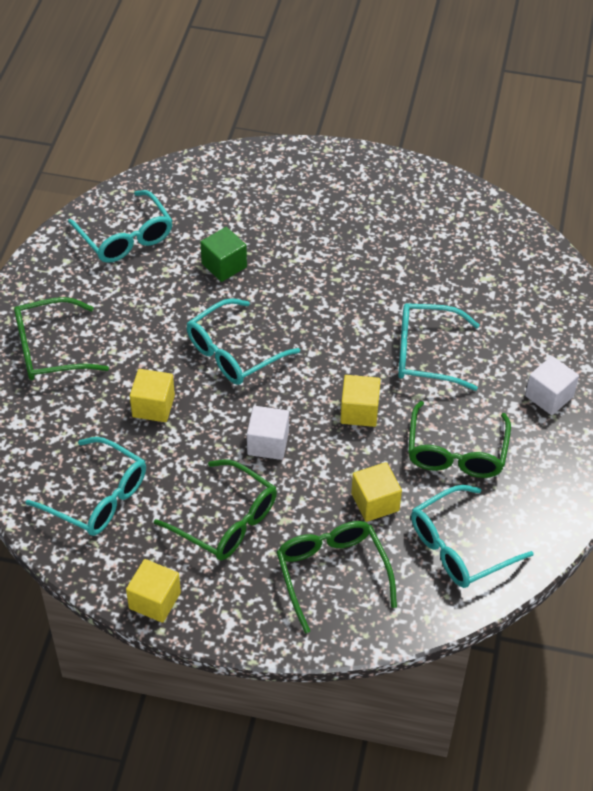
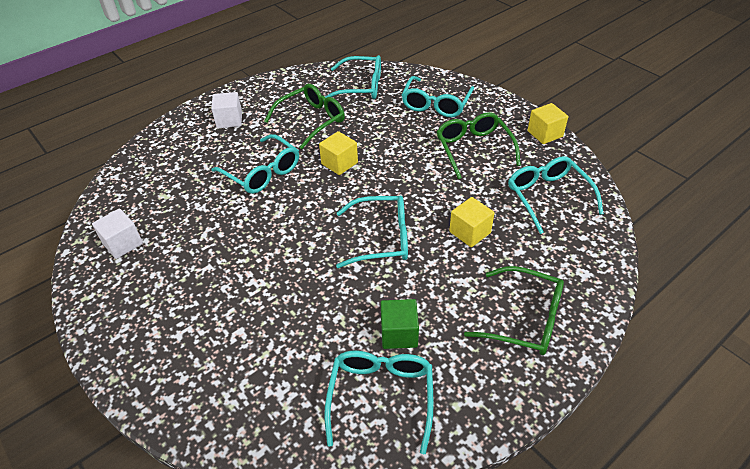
camera: 140 degrees left, 5 degrees down
(224, 265) = (322, 312): green cube -> green cube (399, 333)
(268, 443) = (412, 174): white cube -> white cube (123, 243)
(332, 573) = (436, 104): green glasses -> turquoise glasses
(375, 502) = (381, 120): yellow cube -> none

